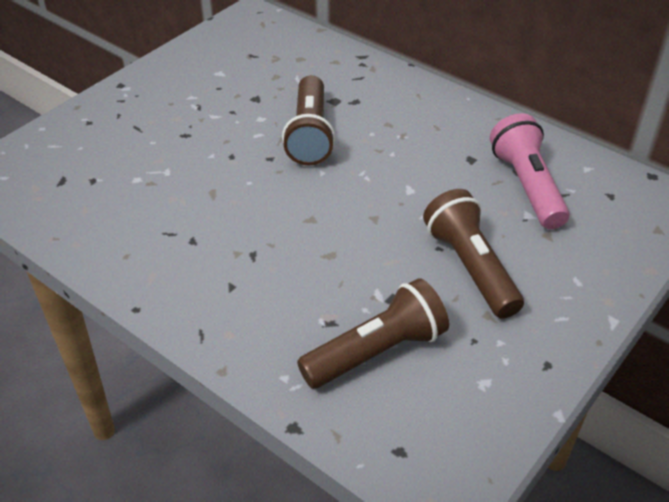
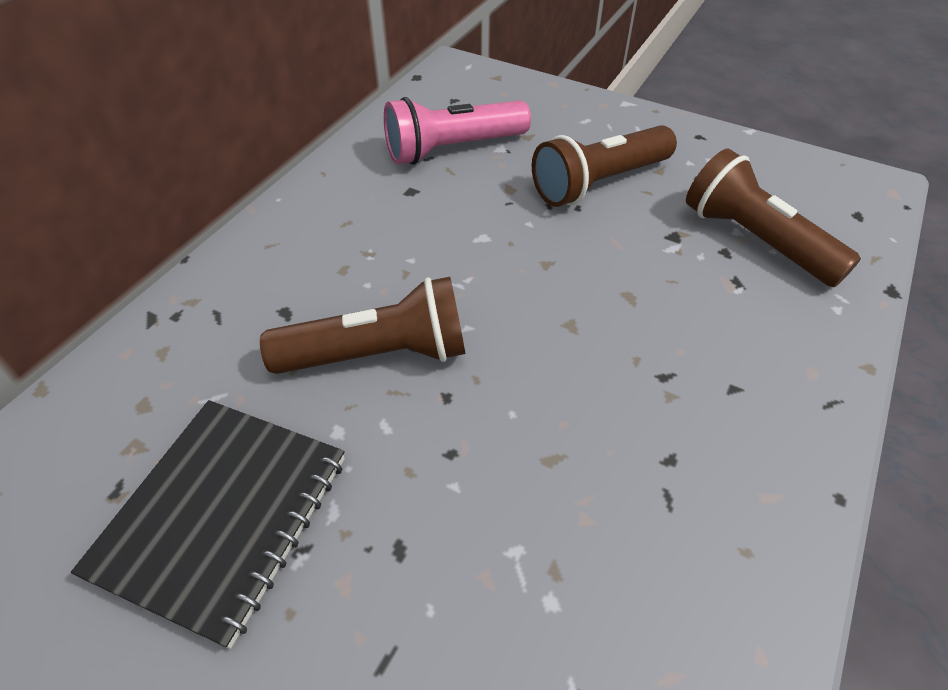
camera: 100 degrees left, 5 degrees up
(226, 84) = (222, 516): none -> black notebook

